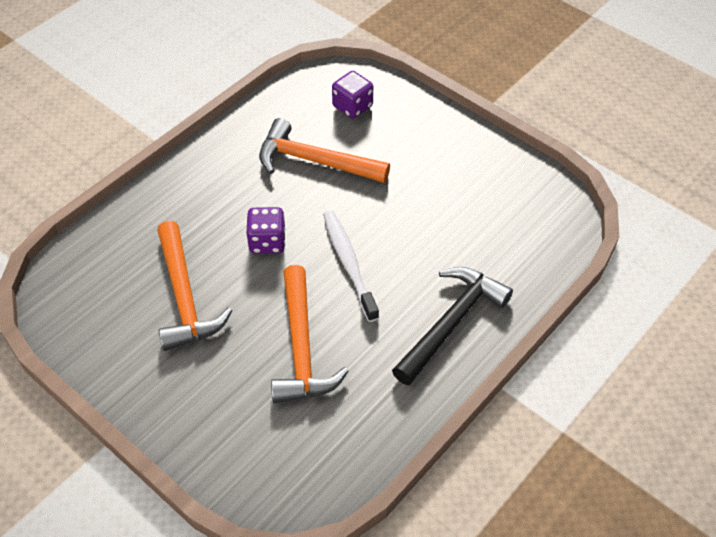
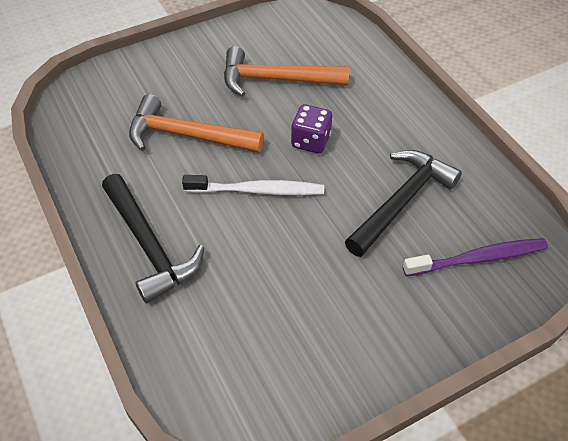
camera: 110 degrees right, 0 degrees up
(315, 161) = (401, 202): orange hammer -> black hammer
(352, 106) = (478, 258): purple dice -> purple toothbrush

